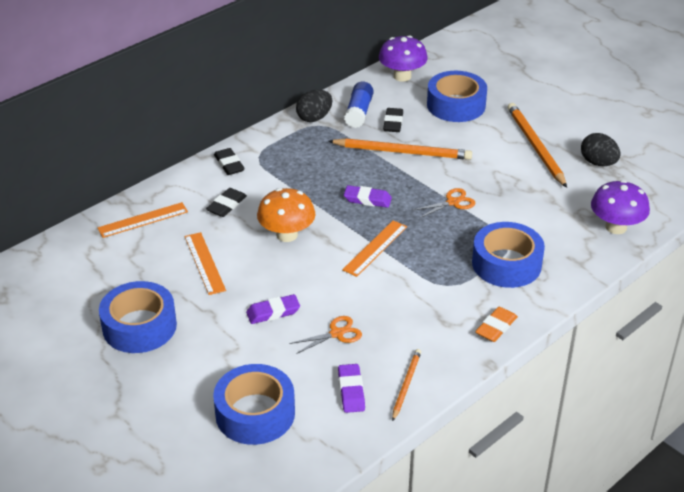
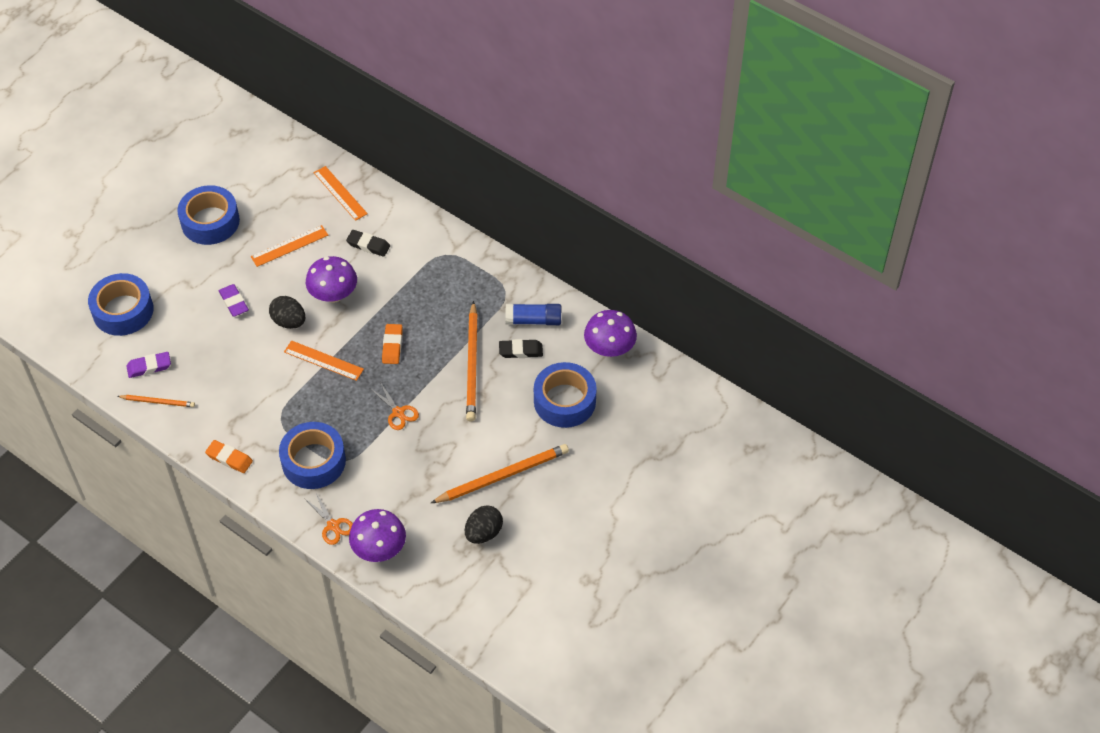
camera: 80 degrees right, 15 degrees up
(229, 164) = (428, 235): black eraser -> none
(287, 235) = (333, 295): orange mushroom -> purple mushroom
(314, 118) = (516, 286): black egg -> black egg (289, 321)
(336, 333) = (212, 348): orange scissors -> orange scissors (333, 525)
(367, 199) = (392, 346): purple eraser -> orange eraser

